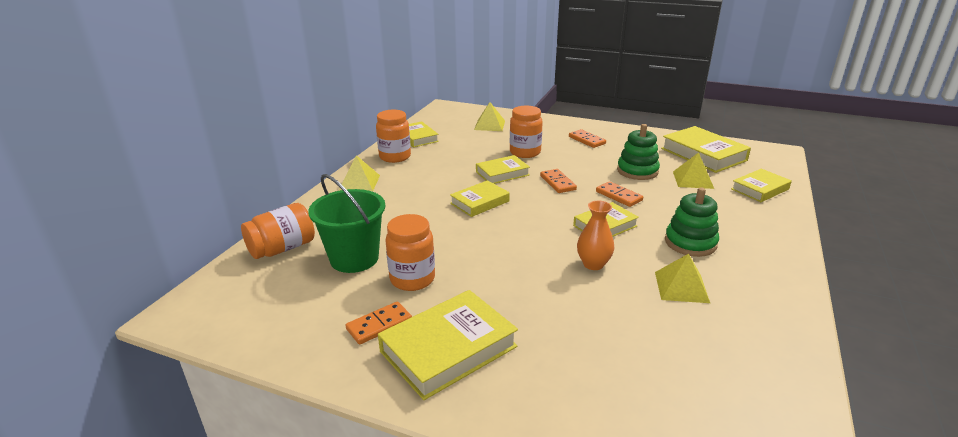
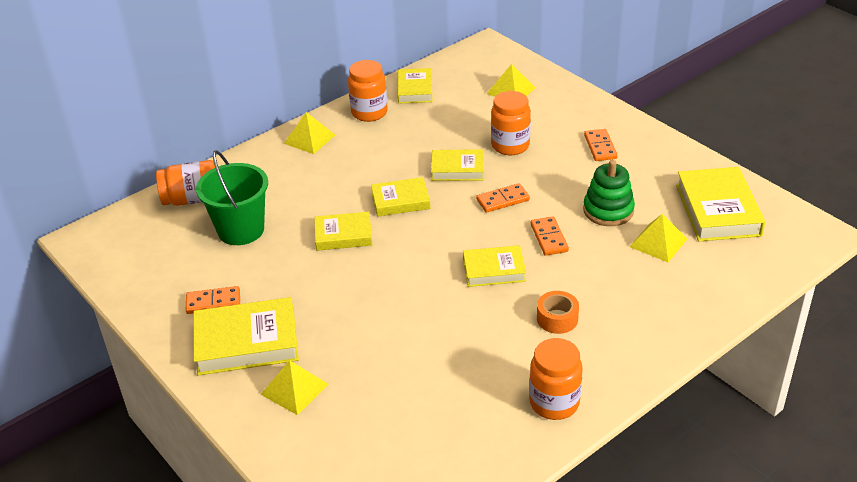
camera: 30 degrees right, 10 degrees up
(412, 279) = (271, 268): orange jar -> orange jar (554, 403)
(557, 183) = (502, 200): orange domino -> orange domino turned 60 degrees clockwise
(593, 264) = (437, 308): orange vase -> none
(681, 287) = (491, 360): yellow pyramid -> yellow pyramid (294, 389)
(690, 243) = (557, 319): green stacking toy -> orange tape
(760, 189) = (721, 280): yellow book -> yellow book (343, 235)

